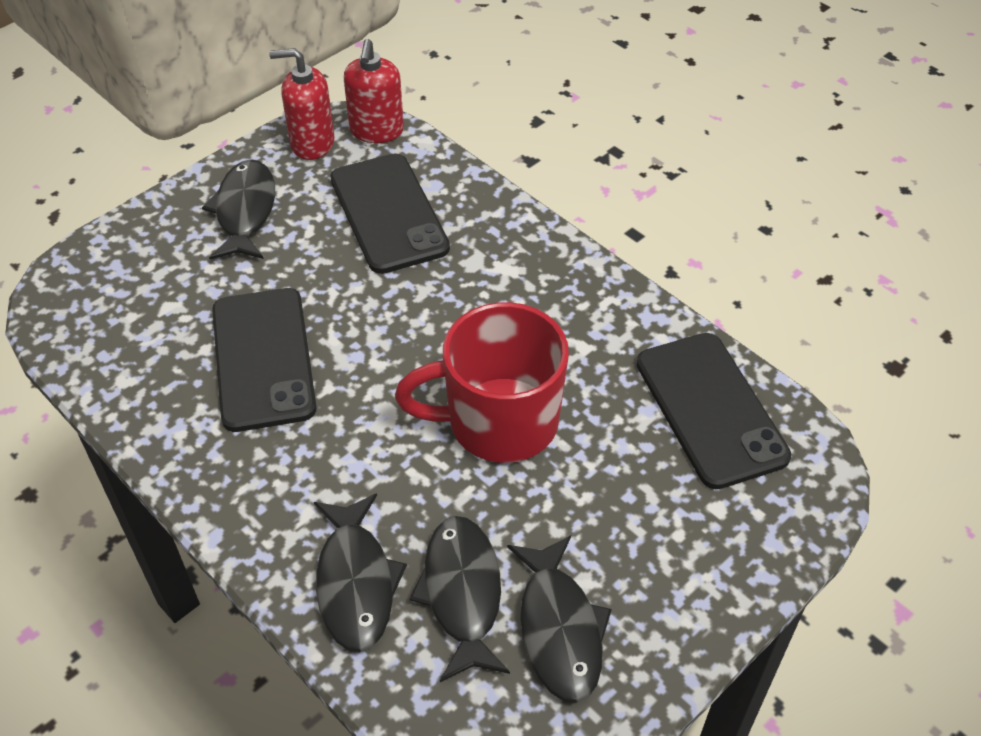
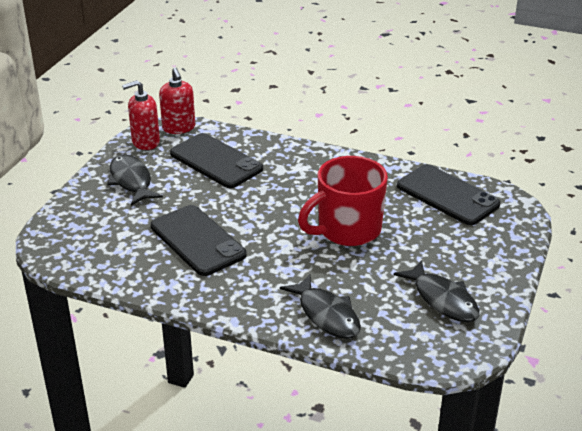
camera: 25 degrees left, 15 degrees down
(462, 593) = (384, 301): black fish -> none

